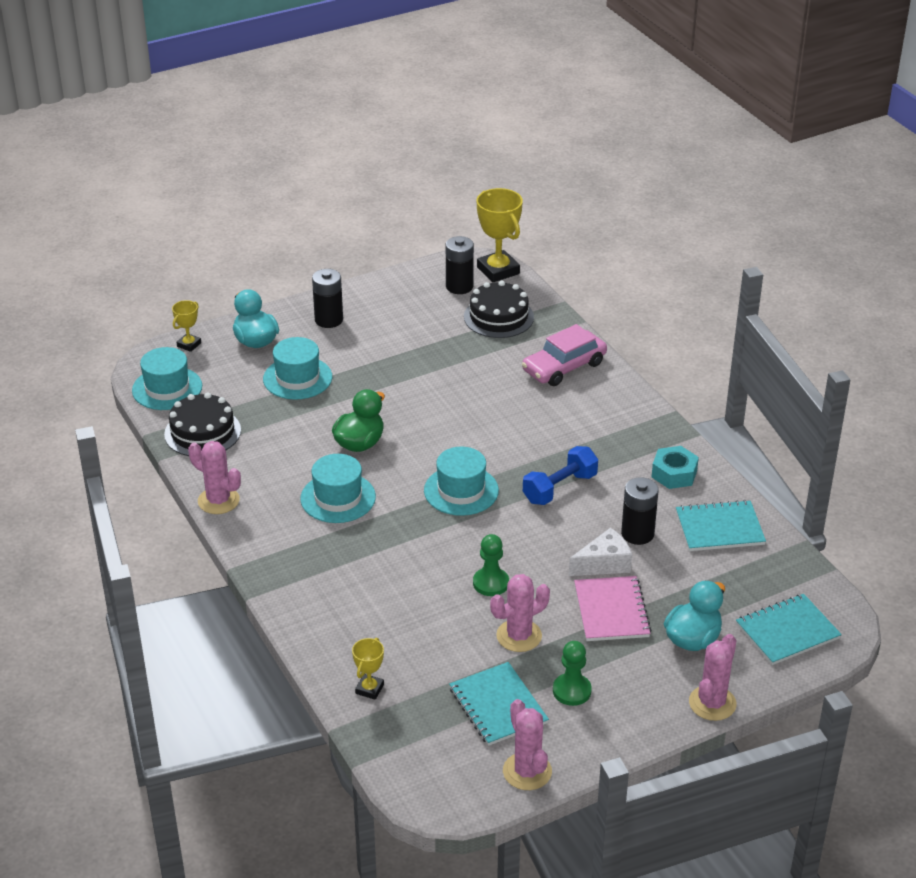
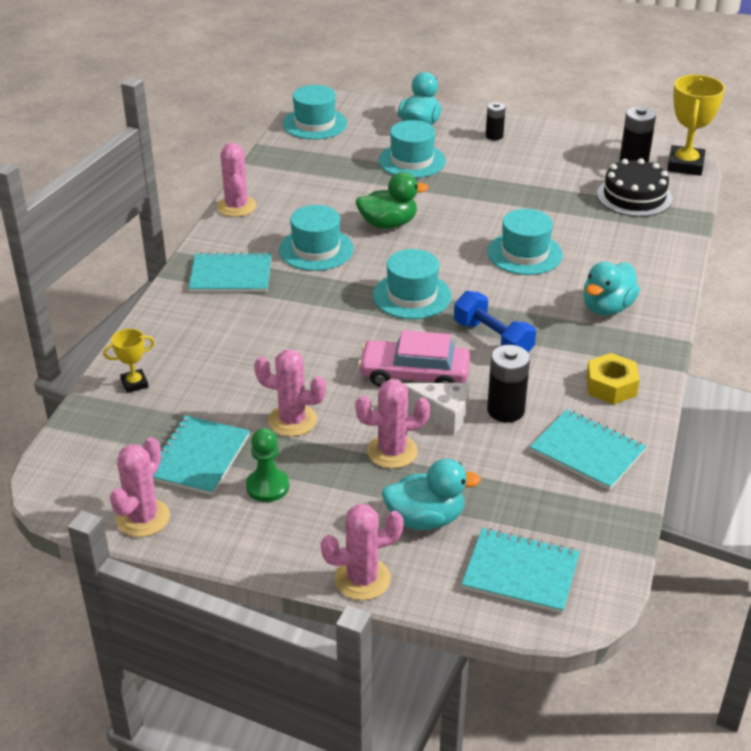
camera: 45 degrees right, 0 degrees up
(189, 344) = (371, 105): yellow trophy -> none
(202, 432) = (294, 161): black cake -> none
(306, 560) = (231, 275): none -> turquoise notebook
(329, 320) = (494, 136): black battery -> black battery, size x0.64
(489, 409) = (524, 253): none -> turquoise hat
(491, 583) = (331, 371): green pawn -> none
(559, 488) = (493, 339): blue dumbbell -> blue dumbbell turned 45 degrees clockwise
(564, 367) = (635, 257): pink car -> pink car (414, 374)
(597, 418) = (607, 308): none -> turquoise duck
(611, 611) = (392, 451): pink notebook -> pink cactus
(674, 474) = (611, 386): turquoise nut -> yellow nut

